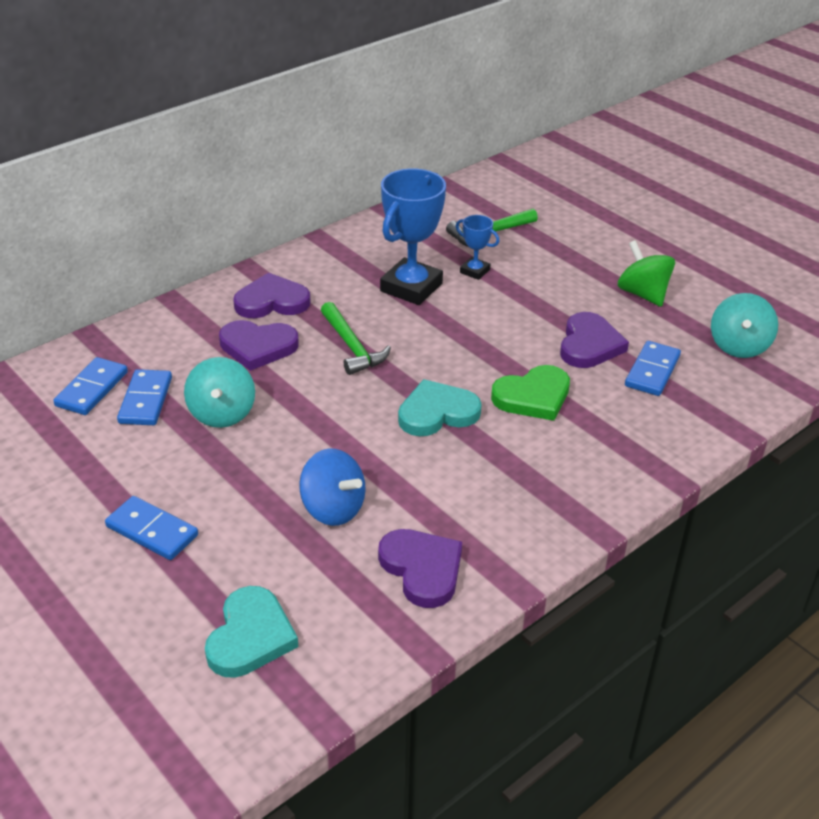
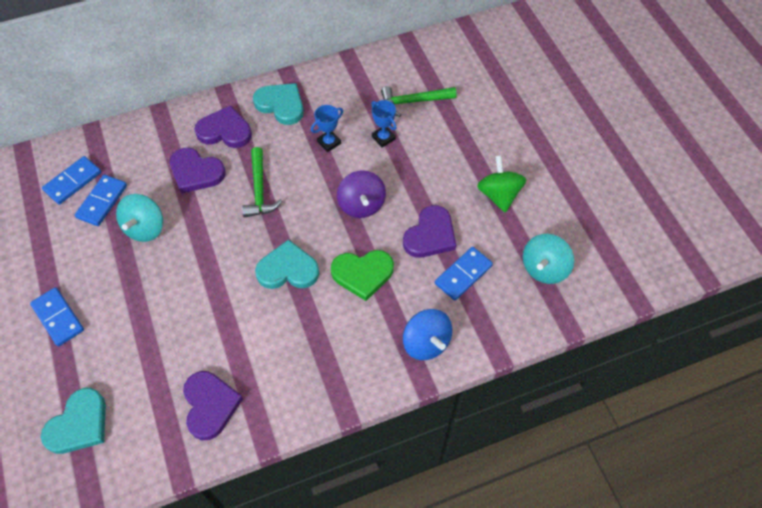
camera: 20 degrees right, 20 degrees up
(329, 265) = (281, 105): none -> turquoise heart
(333, 508) = (178, 335): blue spinning top -> blue spinning top (426, 343)
(411, 287) = (329, 142): blue trophy -> blue trophy, size x0.49
(488, 335) = (361, 205): none -> purple spinning top

